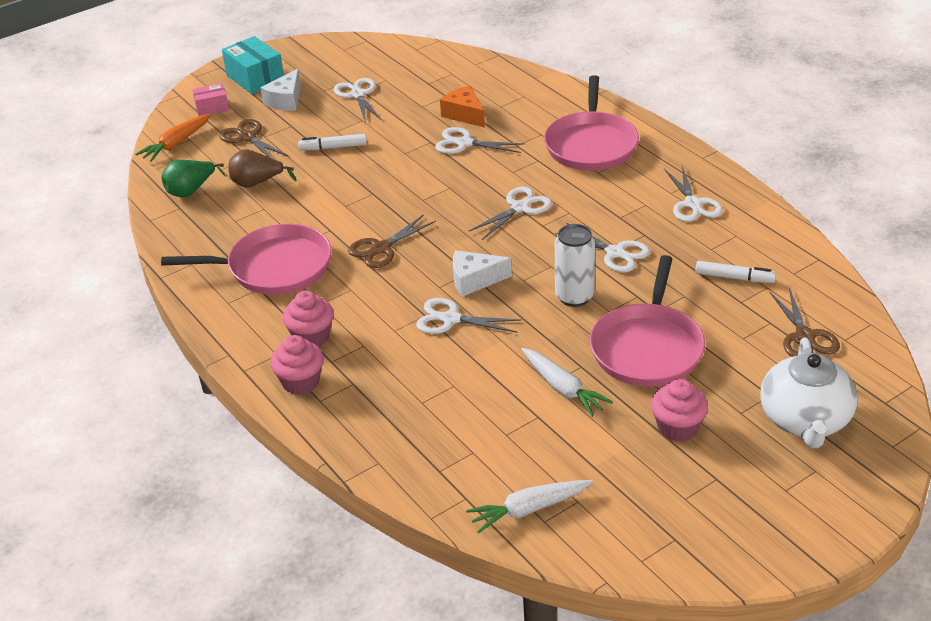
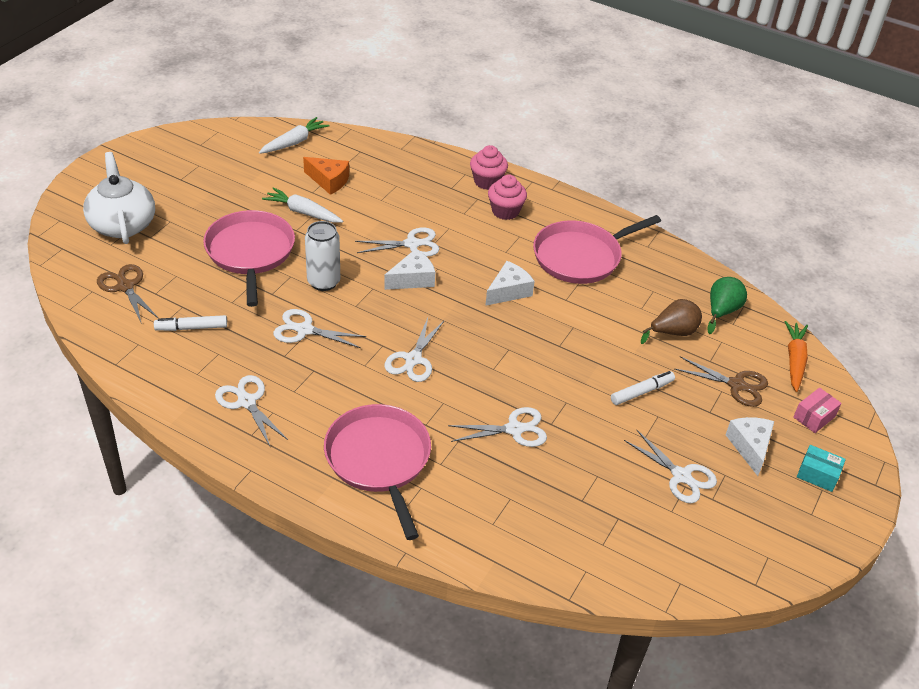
camera: 150 degrees right, 5 degrees up
(255, 78) = (817, 475): turquoise box -> turquoise box, size x0.60
(381, 248) = (508, 291): brown scissors -> white cheese
(464, 114) = (542, 473): orange cheese -> orange cheese (329, 181)
(677, 427) = (213, 203): pink cupcake -> none

